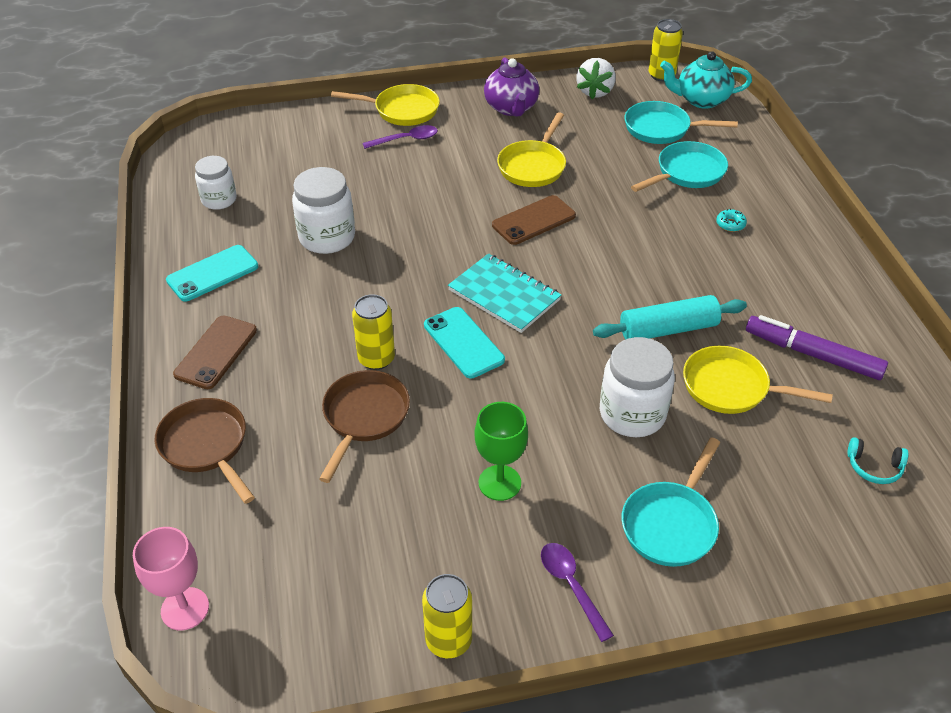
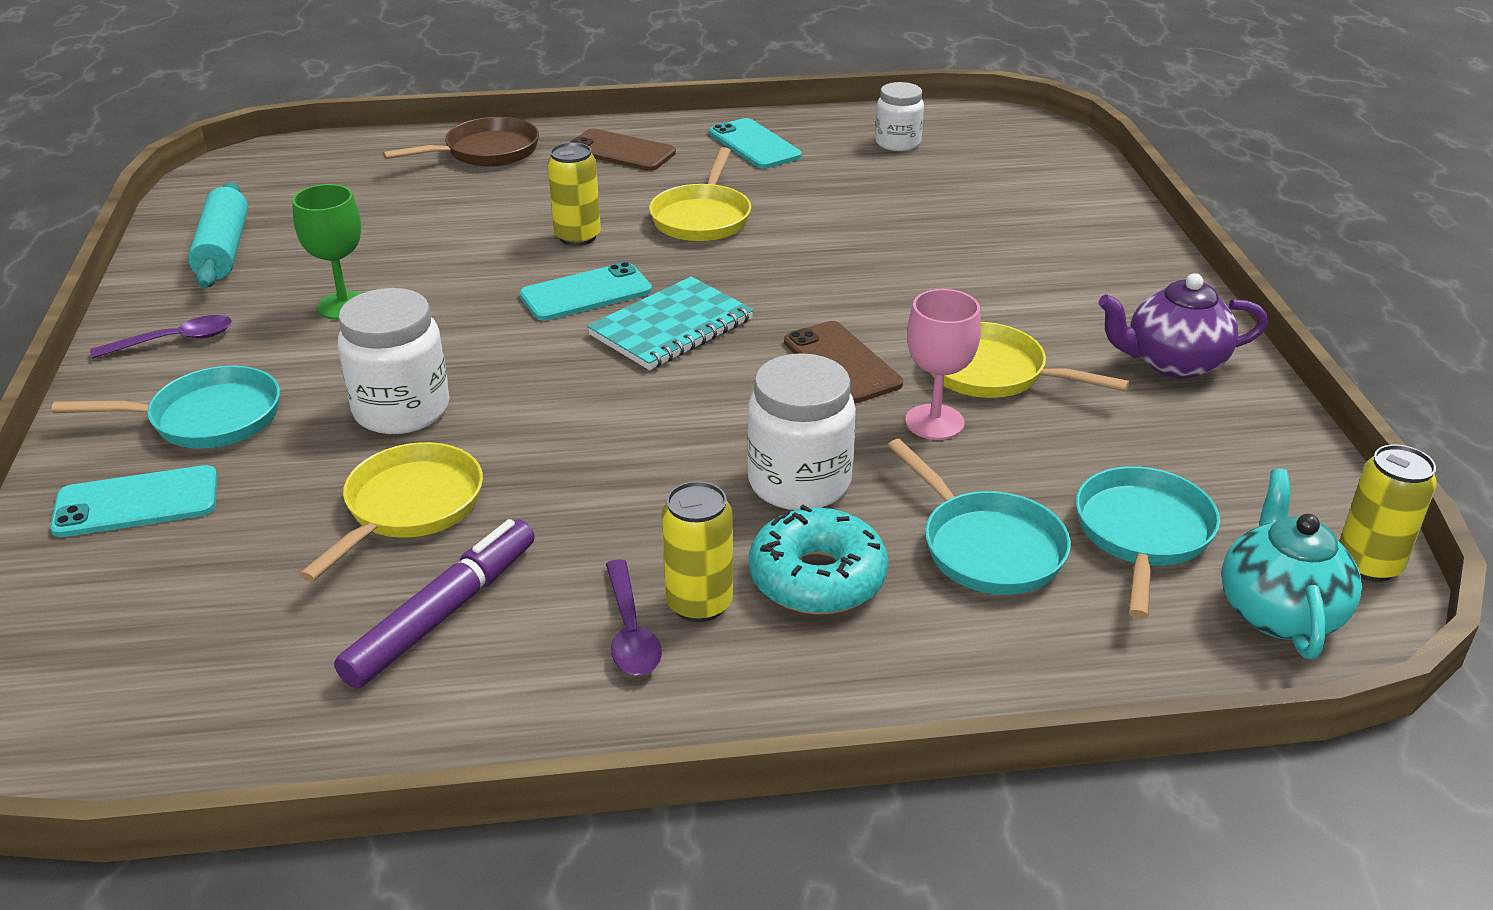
camera: 95 degrees right, 10 degrees down
(185, 609) = (298, 151): pink goblet -> pink goblet (934, 422)
(327, 237) = (815, 207): white jar -> white jar (799, 483)
(364, 417) = (486, 229): brown pan -> none
(402, 110) = (1138, 263): yellow pan -> yellow pan (702, 218)
(406, 140) = (1053, 264): purple spoon -> purple spoon (630, 631)
(448, 640) = (167, 268): yellow can -> yellow can (699, 603)
(595, 92) = (1263, 463): white strawberry -> none
(668, 329) = (556, 464): turquoise rolling pin -> turquoise rolling pin (223, 250)
(671, 524) = (207, 418): turquoise pan -> turquoise pan turned 135 degrees clockwise
(730, 224) = (817, 578): turquoise donut -> turquoise donut, size x2.31
(775, 532) = (136, 503): none -> turquoise phone
(874, 467) = (177, 629): turquoise headphones -> none

